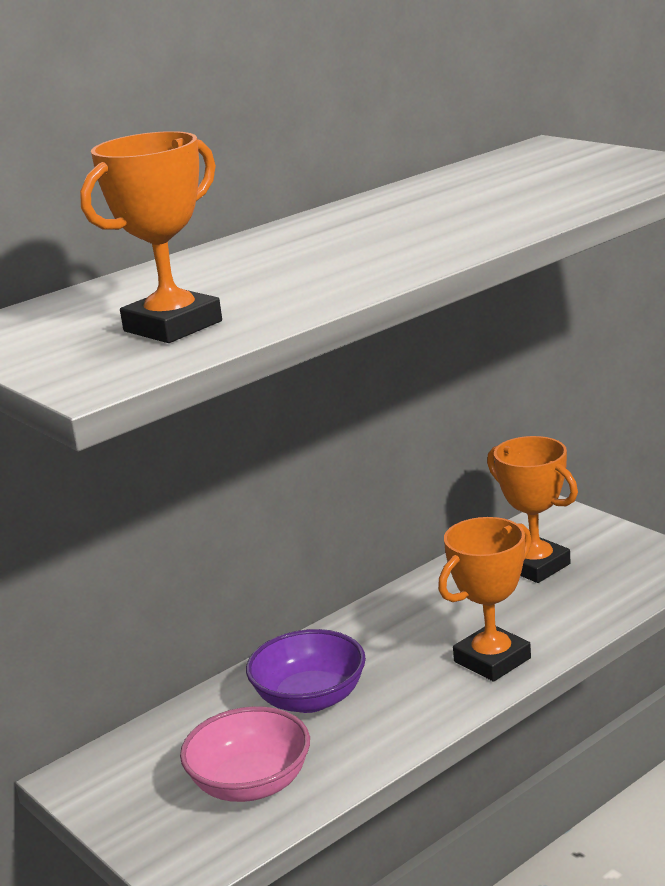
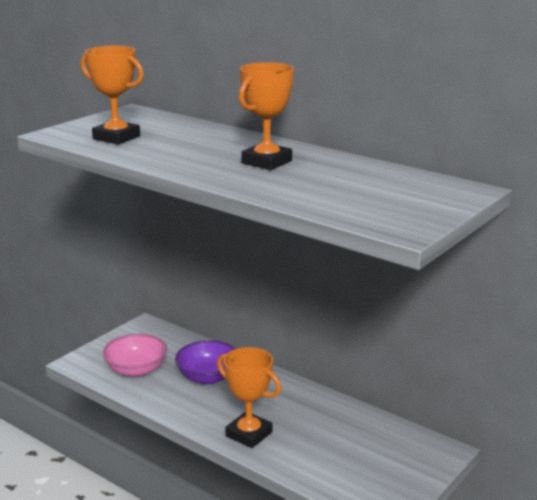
camera: 75 degrees right, 0 degrees up
(535, 566) = (366, 444): orange trophy -> orange trophy (267, 162)

